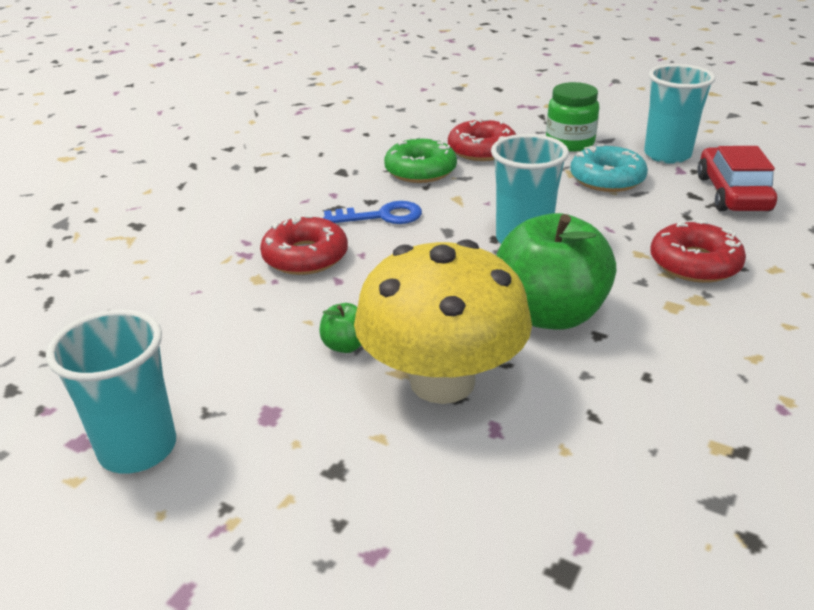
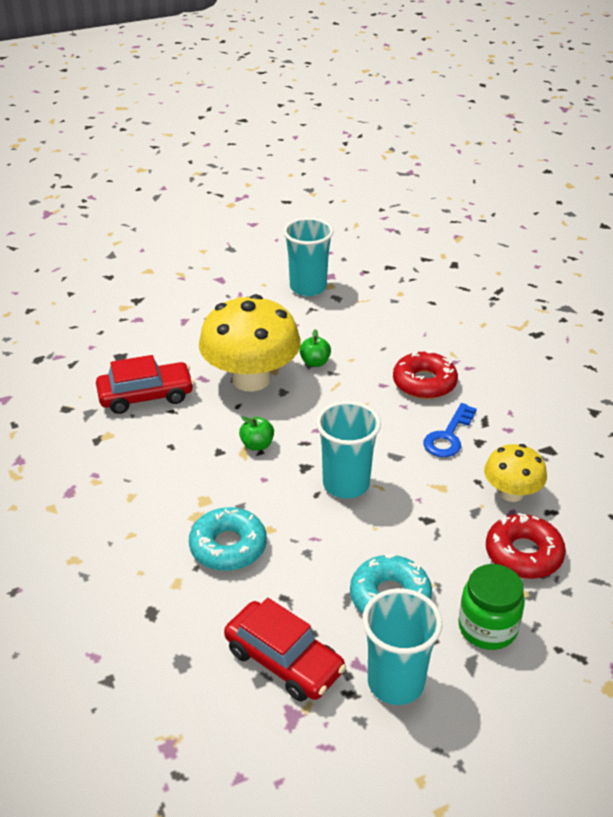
camera: 125 degrees right, 5 degrees up
(420, 170) = (511, 493): green donut -> yellow mushroom
(550, 314) = (257, 445): green apple -> green apple, size x0.42
(603, 463) = (146, 396): none -> red car
(694, 263) = (228, 546): red donut -> turquoise donut

